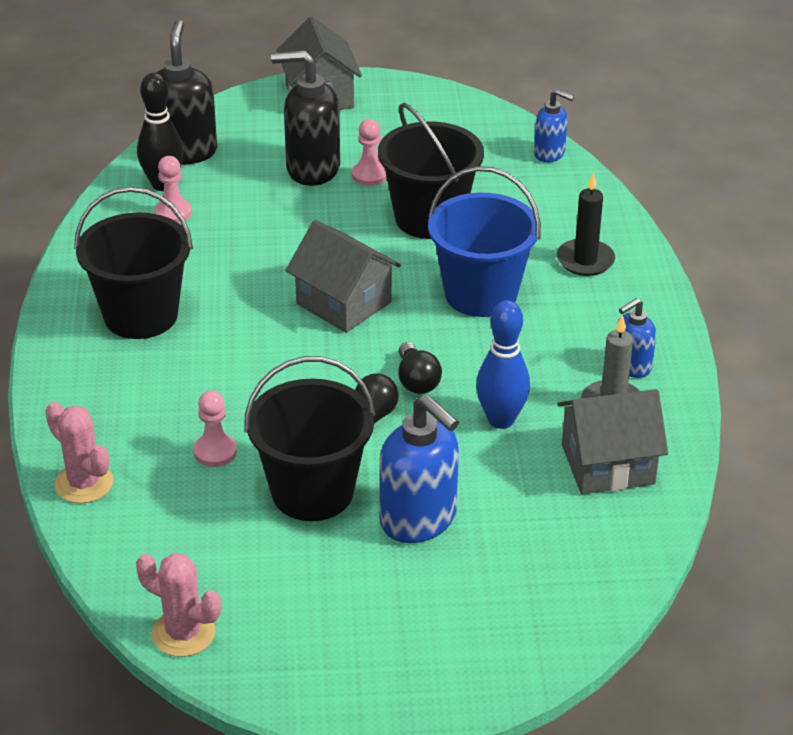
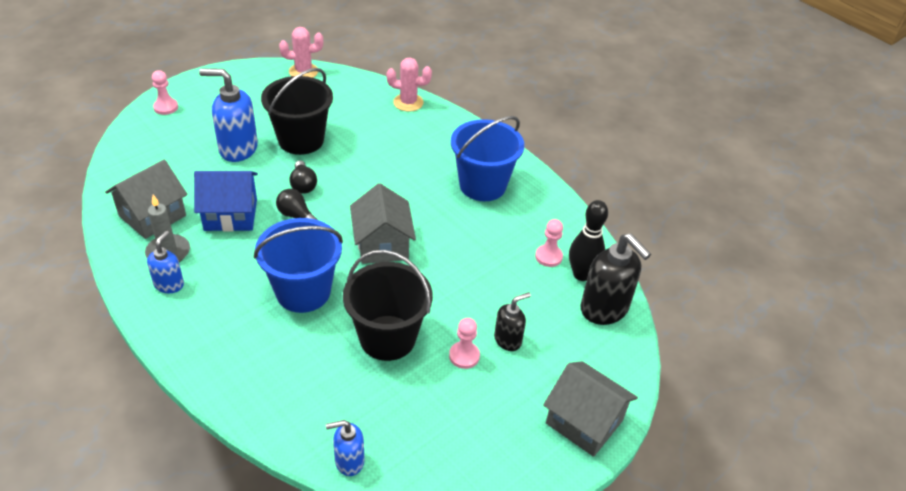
camera: 140 degrees right, 5 degrees up
(141, 315) = (482, 185): black bucket -> blue bucket
(215, 452) = (365, 138): pink pawn -> pink pawn (166, 107)
(312, 169) = (508, 340): black soap dispenser -> black soap dispenser, size x0.57
(343, 303) = (382, 244): grey house -> grey house turned 75 degrees clockwise
(501, 420) = (231, 215): blue bowling pin -> blue house
(585, 260) = (249, 357): black candle -> none

